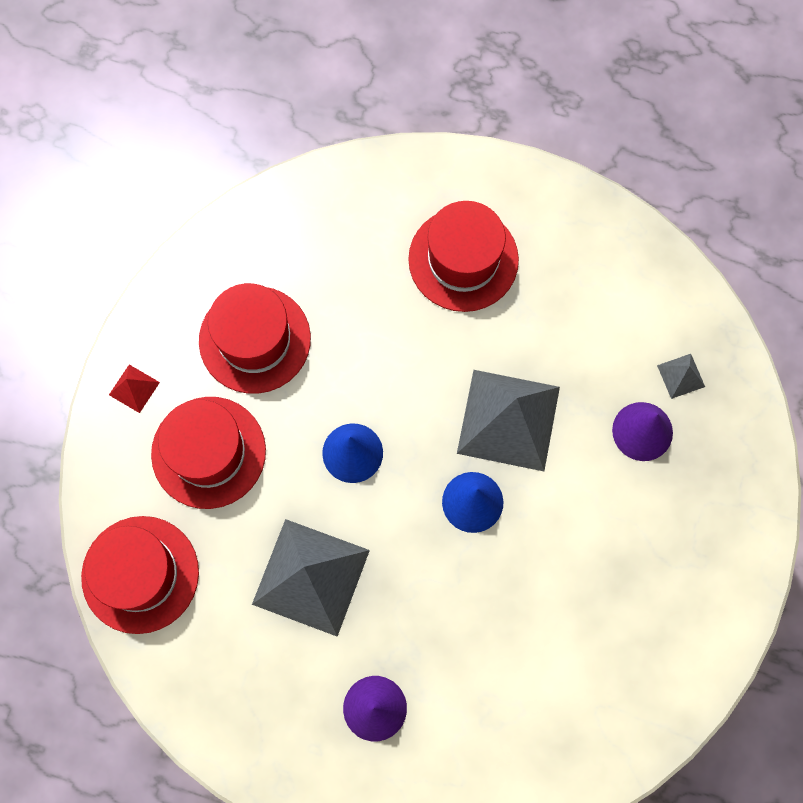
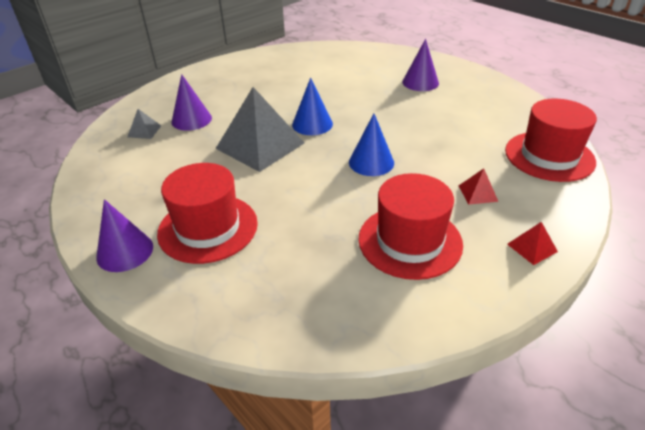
camera: 150 degrees left, 35 degrees down
(208, 452) = (478, 193): red hat -> red pyramid
(310, 577) = (431, 126): grey pyramid -> none
(517, 194) = (125, 251): none -> purple cone

